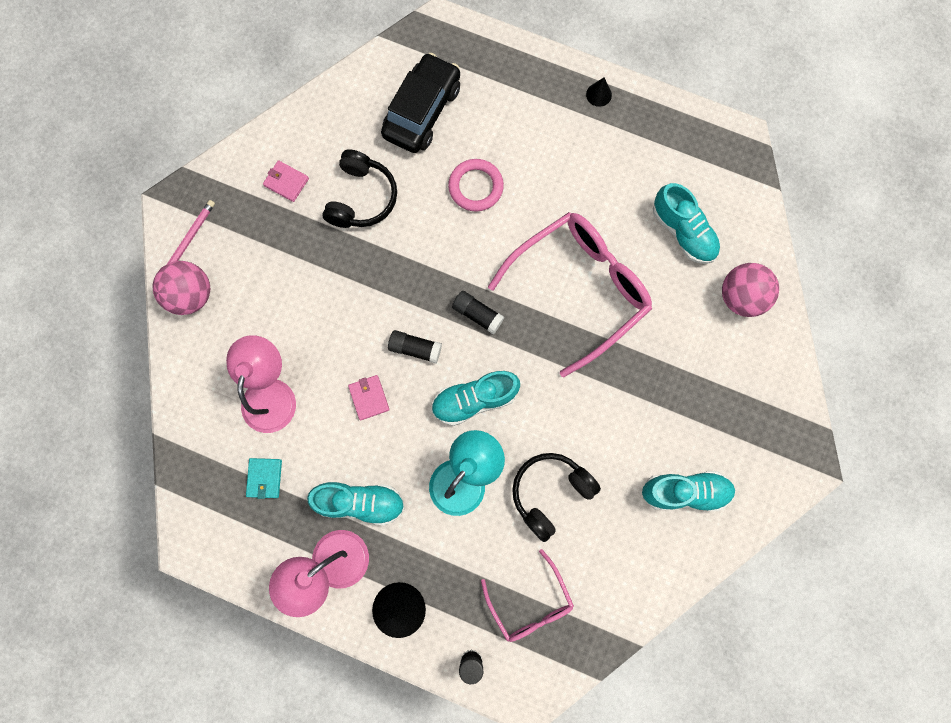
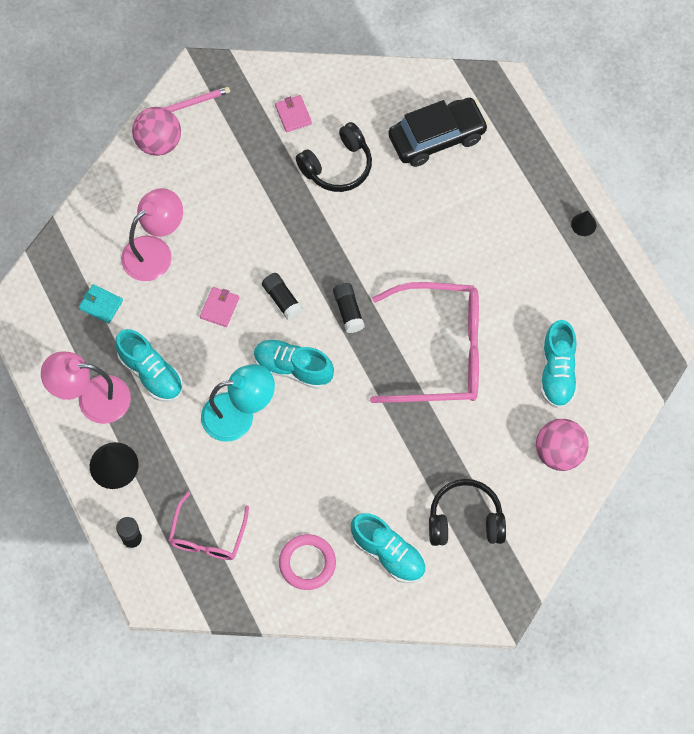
camera: 40 degrees right, 10 degrees down
(264, 478) = (101, 305): turquoise wallet -> turquoise wallet turned 75 degrees clockwise
(475, 187) = (428, 221): pink ring -> pink ring (307, 563)
(550, 493) = (289, 475): black headphones -> black headphones (465, 520)

